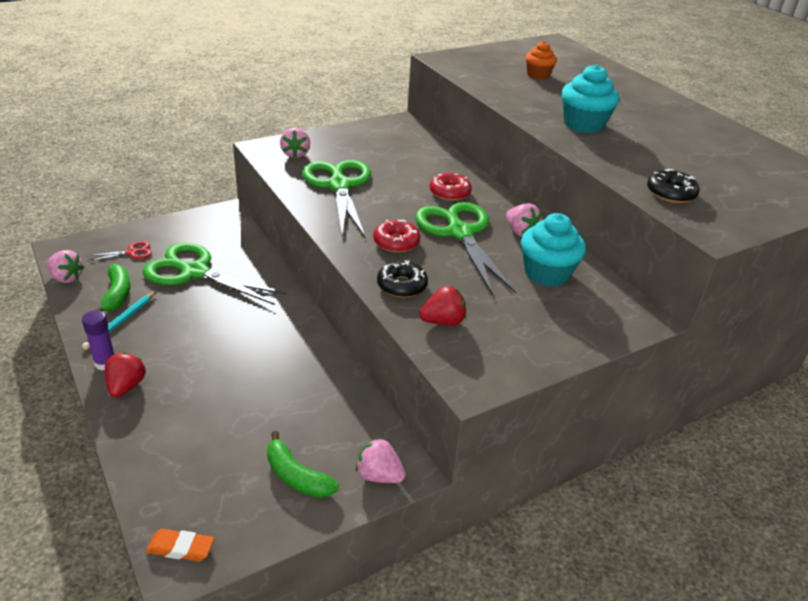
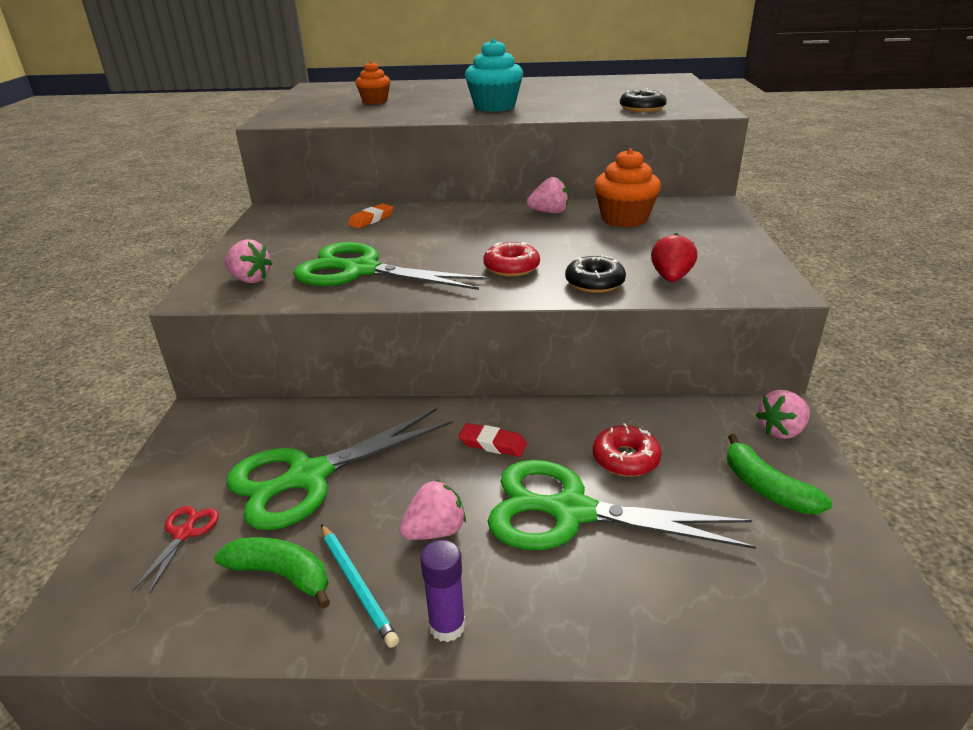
camera: 55 degrees left, 5 degrees down
(66, 278) = (165, 635): pink strawberry -> pink strawberry (435, 531)
(126, 386) = (520, 611): red strawberry -> none
(181, 548) = (869, 621): orange eraser -> orange eraser (371, 219)
(267, 330) = (492, 444): none -> red eraser
(296, 476) = (766, 488): green banana -> green banana turned 75 degrees clockwise
(449, 192) = (446, 223): red donut -> red donut (625, 459)
(459, 233) = (524, 236): green scissors -> green scissors (570, 511)
(547, 273) = (624, 219): turquoise cupcake -> orange cupcake

